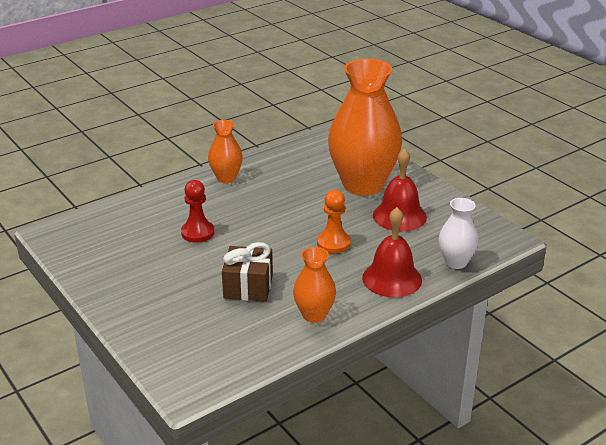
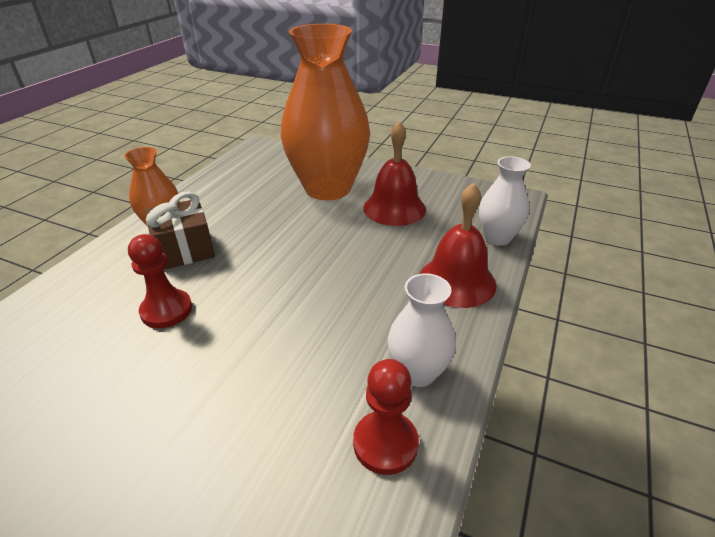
camera: 30 degrees left, 5 degrees up
(248, 287) = (295, 366): brown gift -> brown gift (185, 249)
(266, 336) = (385, 443): none -> red pawn
(314, 315) = (417, 372): orange vase -> white vase
(333, 243) = (354, 262): orange pawn -> none

